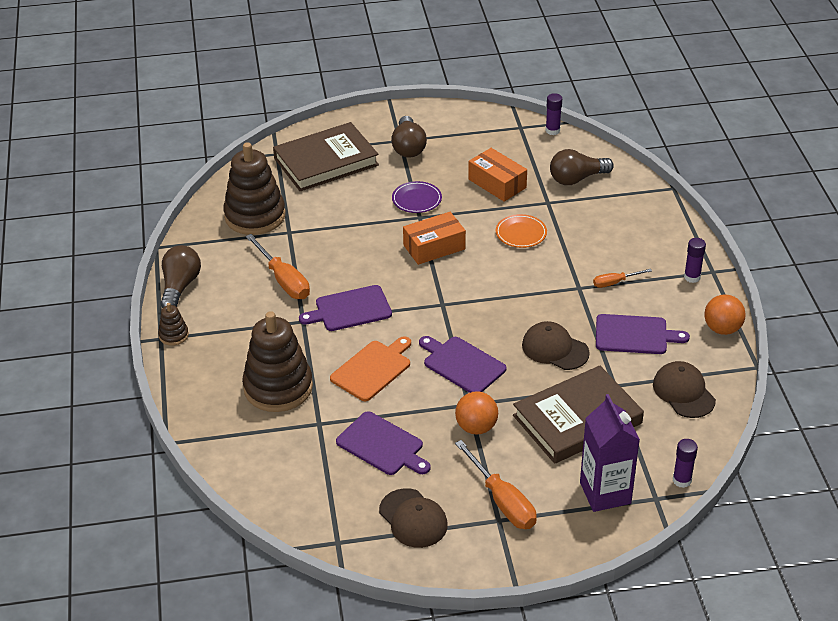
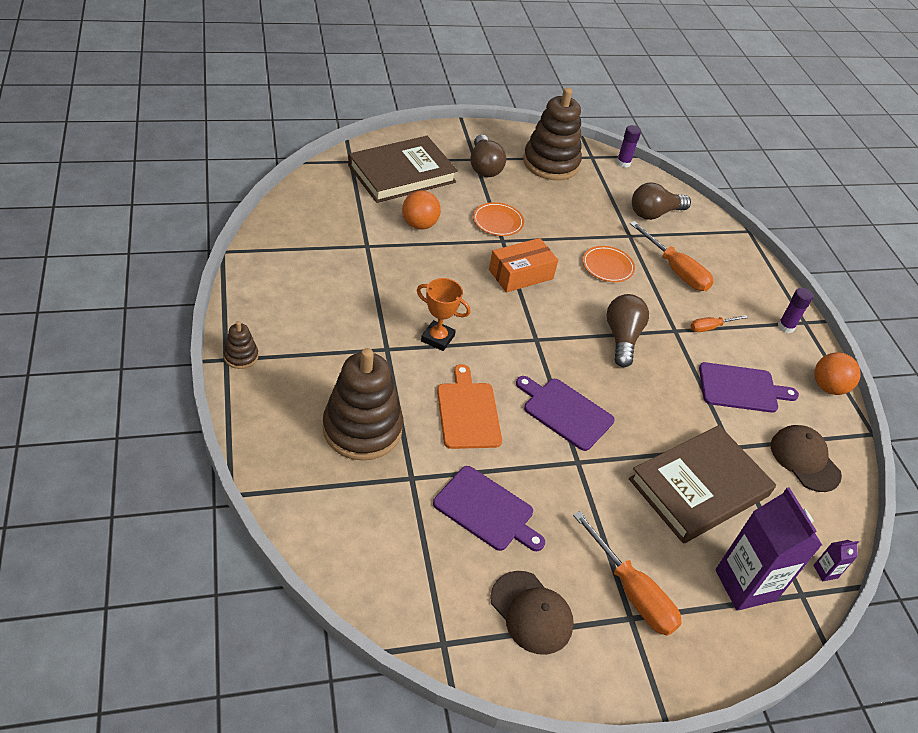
camera: 10 degrees left, 5 degrees up
(180, 286) = (248, 299): brown light bulb -> brown light bulb (622, 338)
(255, 216) = (330, 225): brown stacking toy -> brown stacking toy (551, 163)
(283, 280) = (363, 299): orange screwdriver -> orange screwdriver (675, 270)
(350, 309) = (437, 338): purple cutting board -> orange trophy
(373, 369) = (468, 412): orange cutting board -> orange cutting board turned 45 degrees counterclockwise
(416, 199) = (498, 221): purple plate -> orange plate
(476, 427) = (590, 492): orange ball -> orange ball (419, 225)
(497, 183) = (577, 211): orange box -> none
(555, 349) = (661, 399): brown cap -> none
(682, 480) = (825, 571): purple glue stick -> purple carton

